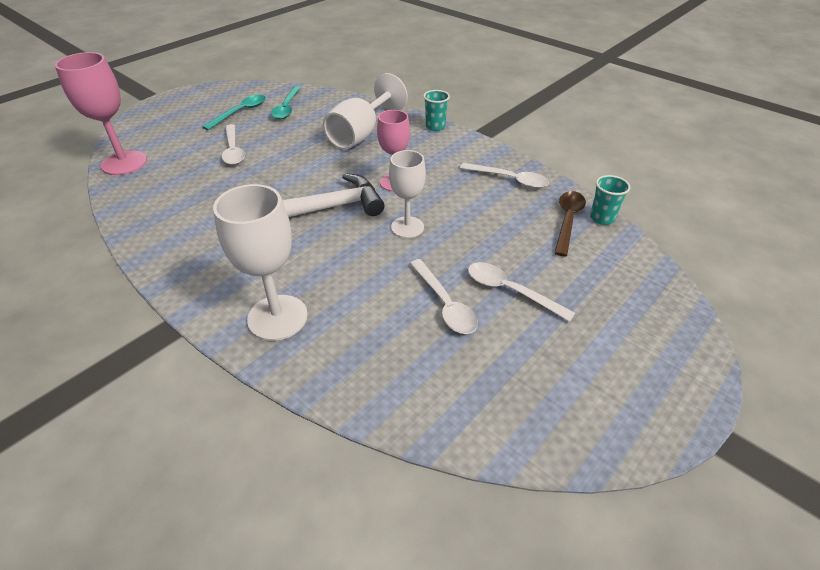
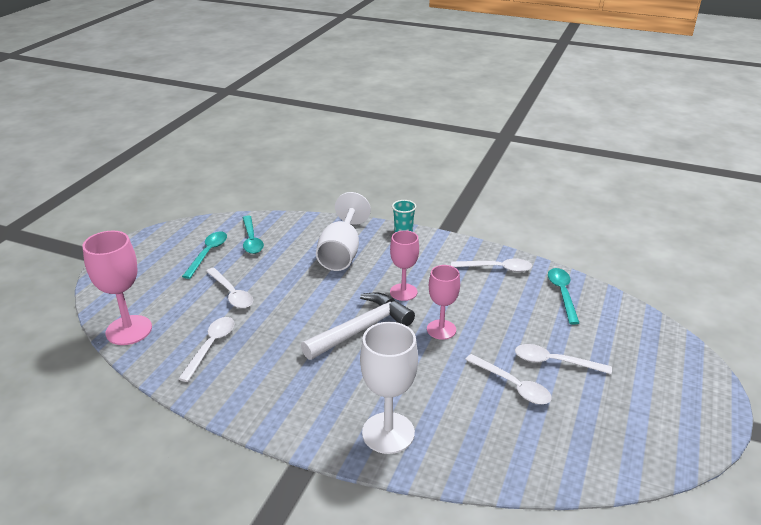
camera: 20 degrees left, 10 degrees down
(179, 192) = (211, 346): none -> white spoon
(407, 227) = (441, 329): white goblet -> pink goblet
(567, 220) = (562, 294): brown spoon -> turquoise spoon
(602, 218) = (586, 286): turquoise cup -> none

